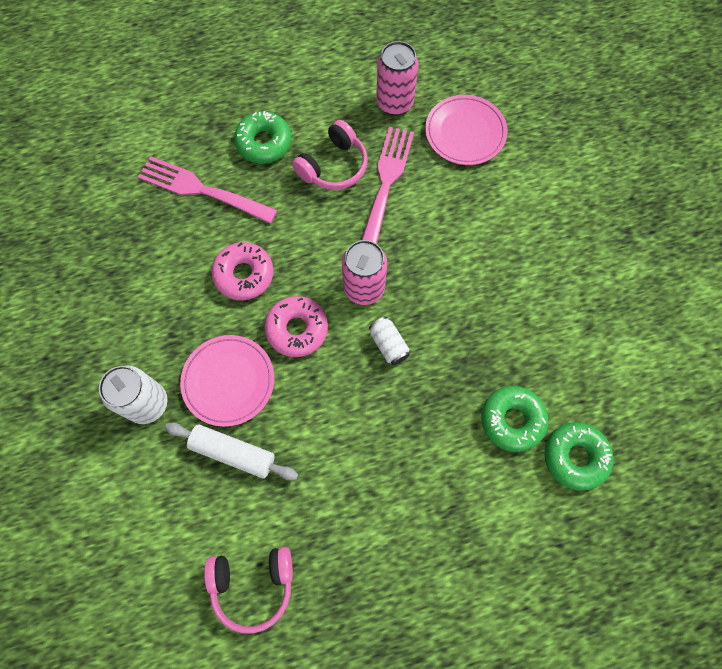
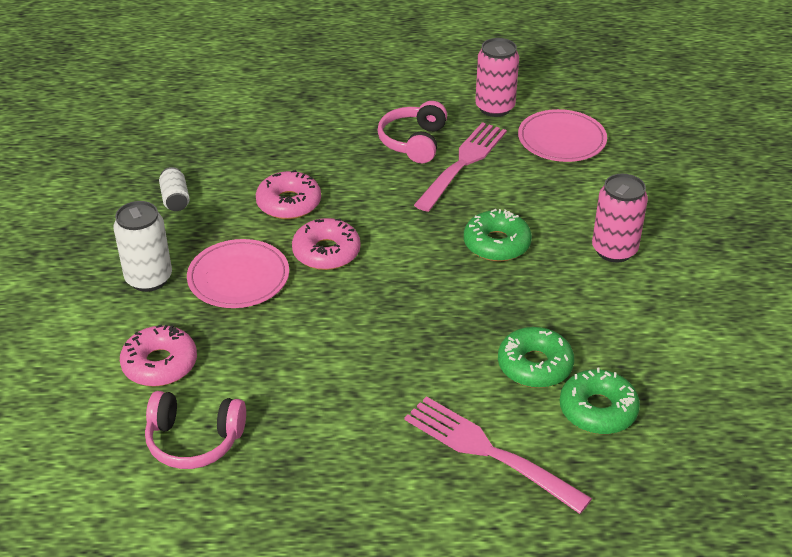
camera: 15 degrees right, 30 degrees down
(193, 505) = (160, 364): none -> pink donut
(202, 190) = (273, 137): pink fork -> pink fork (489, 451)
(233, 452) = (219, 332): white rolling pin -> none
(264, 143) = (349, 115): green donut -> green donut (496, 244)
(334, 166) = (413, 142): pink headphones -> pink headphones turned 135 degrees clockwise
(364, 288) = (409, 234): pink can -> pink can (614, 250)
(388, 344) = (419, 281): white can -> white can (175, 199)

